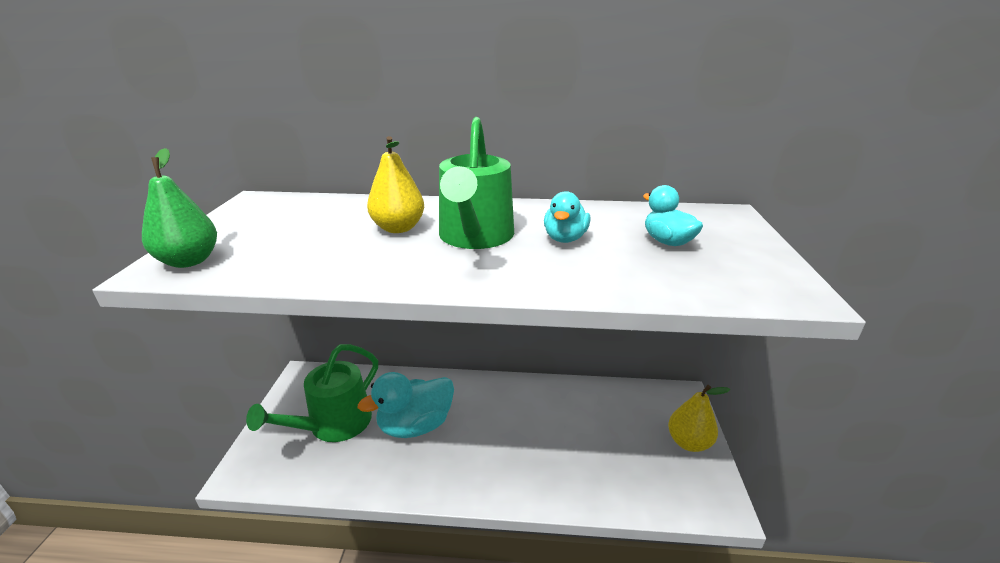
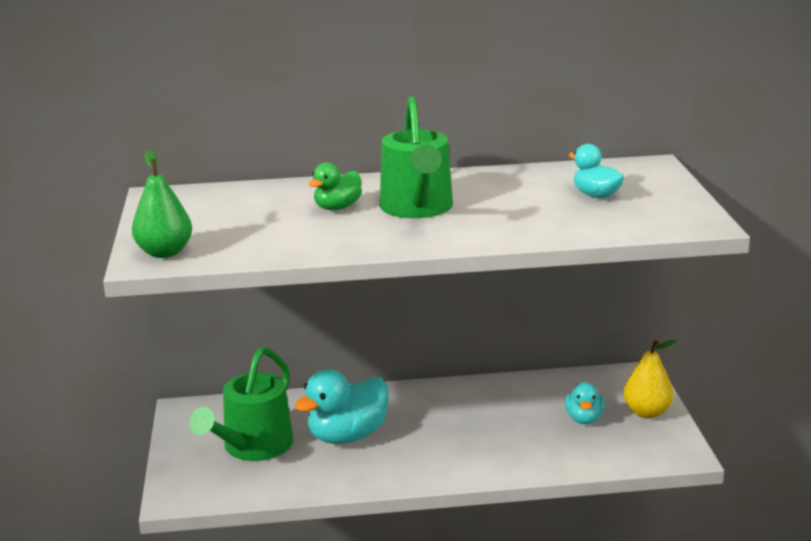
camera: 10 degrees left, 5 degrees down
(398, 228) = (337, 207): yellow pear -> green duck
(565, 238) = (502, 201): turquoise duck -> turquoise duck (584, 418)

